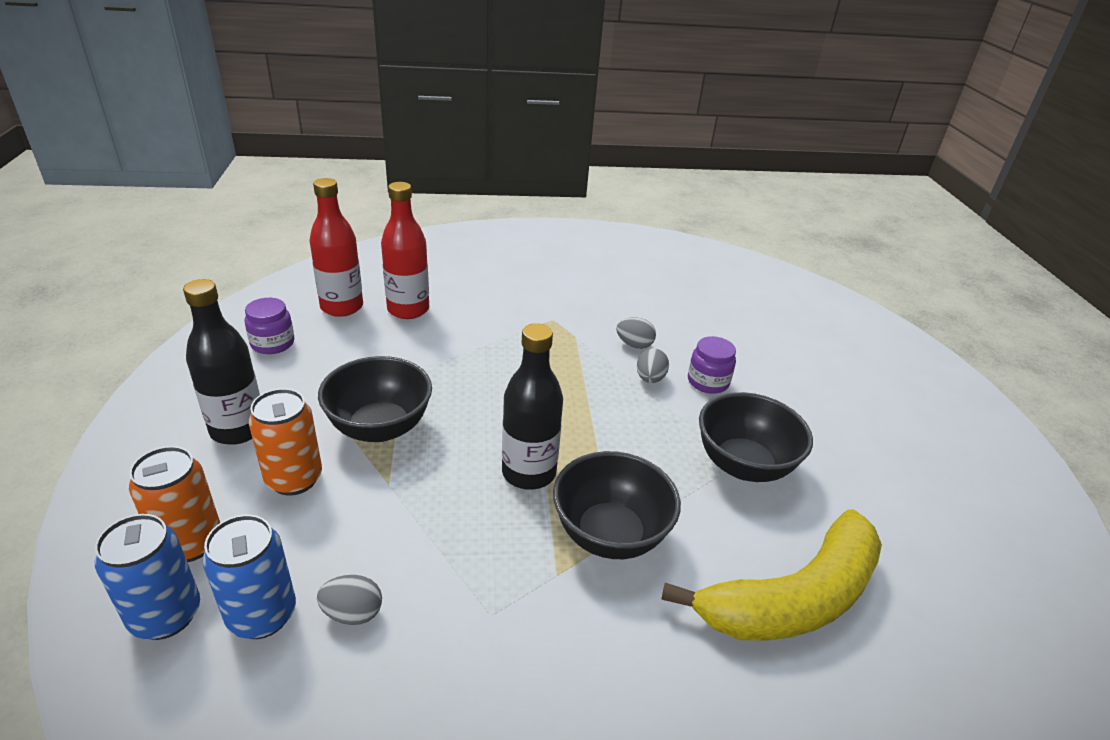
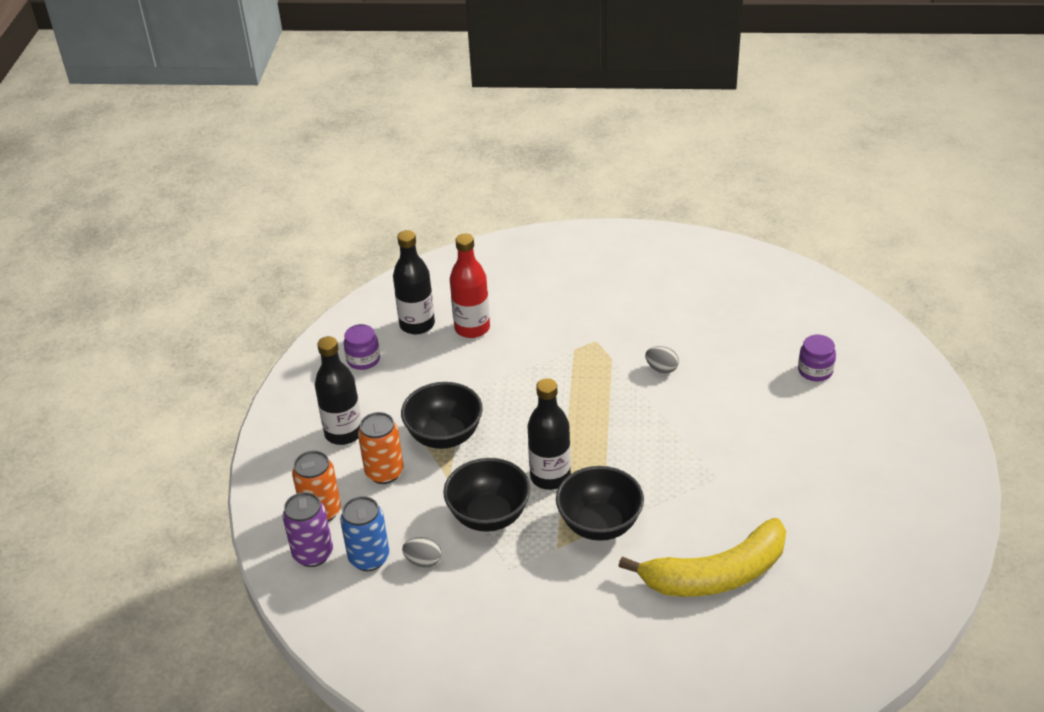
camera: 15 degrees right, 5 degrees up
(166, 615) = (313, 554): blue can -> purple can
(342, 307) = (417, 324): red bottle -> black bottle
(650, 379) = (665, 402): grey egg -> none
(708, 382) = (715, 407): purple jar -> purple jar (815, 371)
(743, 465) = (718, 480): black bowl -> black bowl (489, 516)

